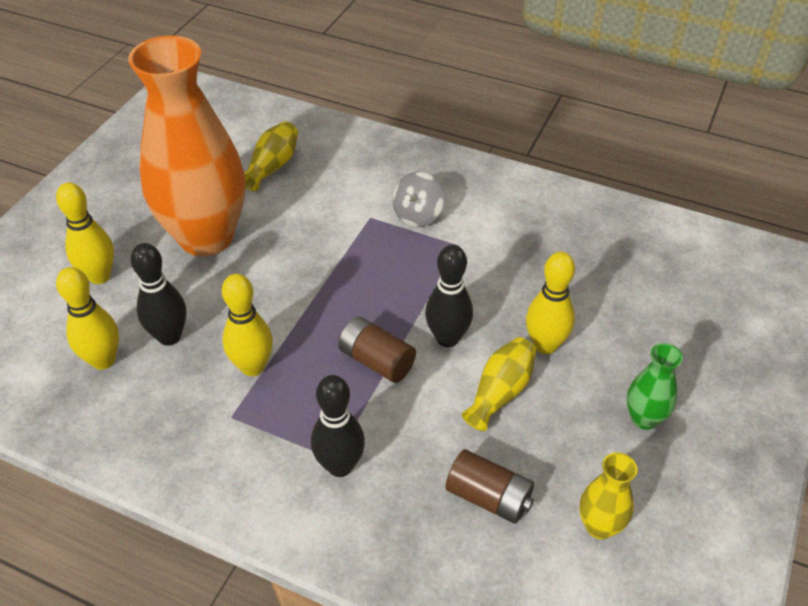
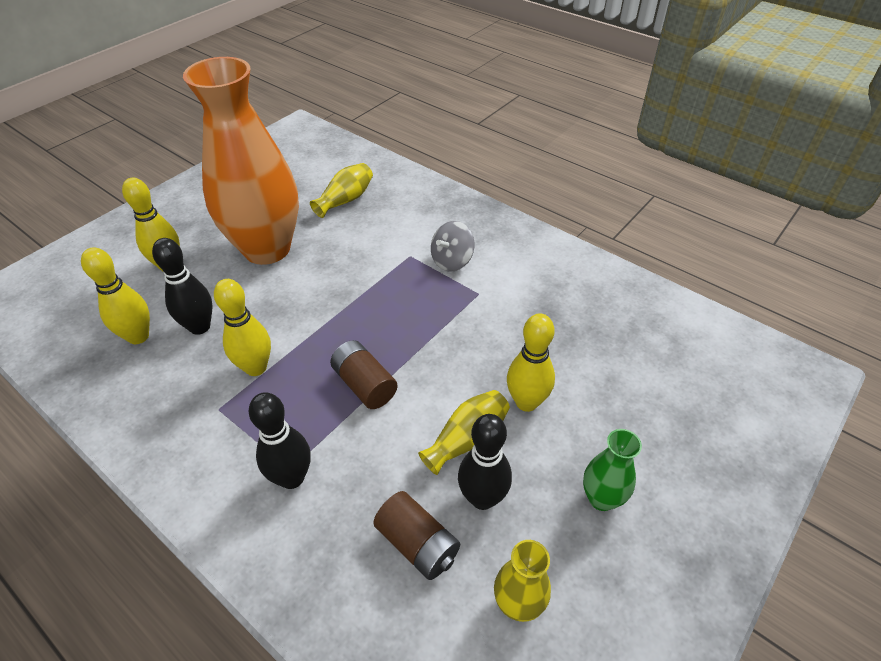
camera: 15 degrees right, 0 degrees up
(447, 338) = (437, 377): black bowling pin -> black bowling pin (482, 498)

